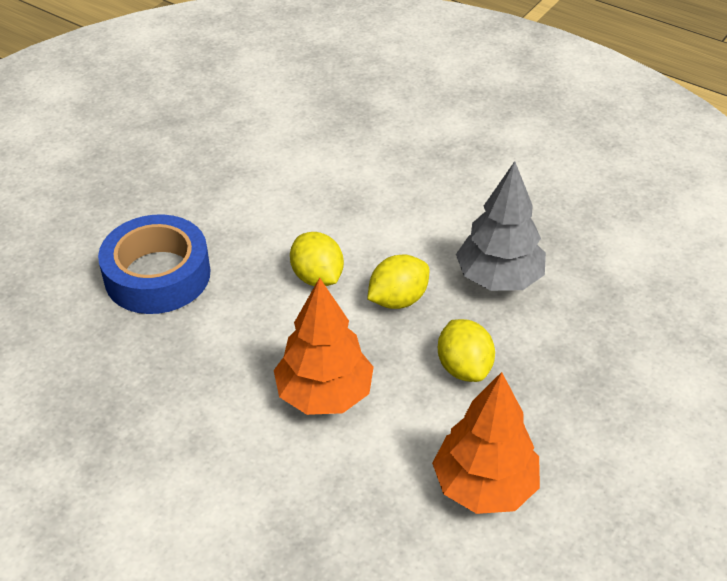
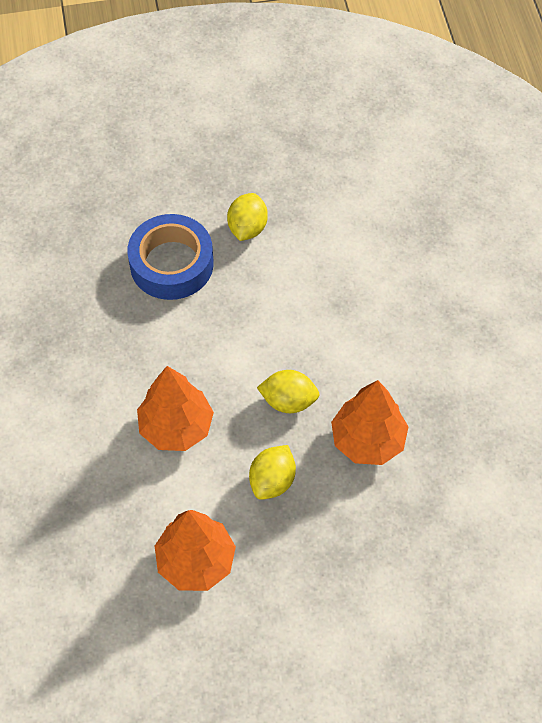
camera: 45 degrees right, 15 degrees up
(317, 277) = (259, 344): yellow lemon -> yellow lemon (247, 228)
(498, 279) = (367, 440): grey tree -> orange tree

